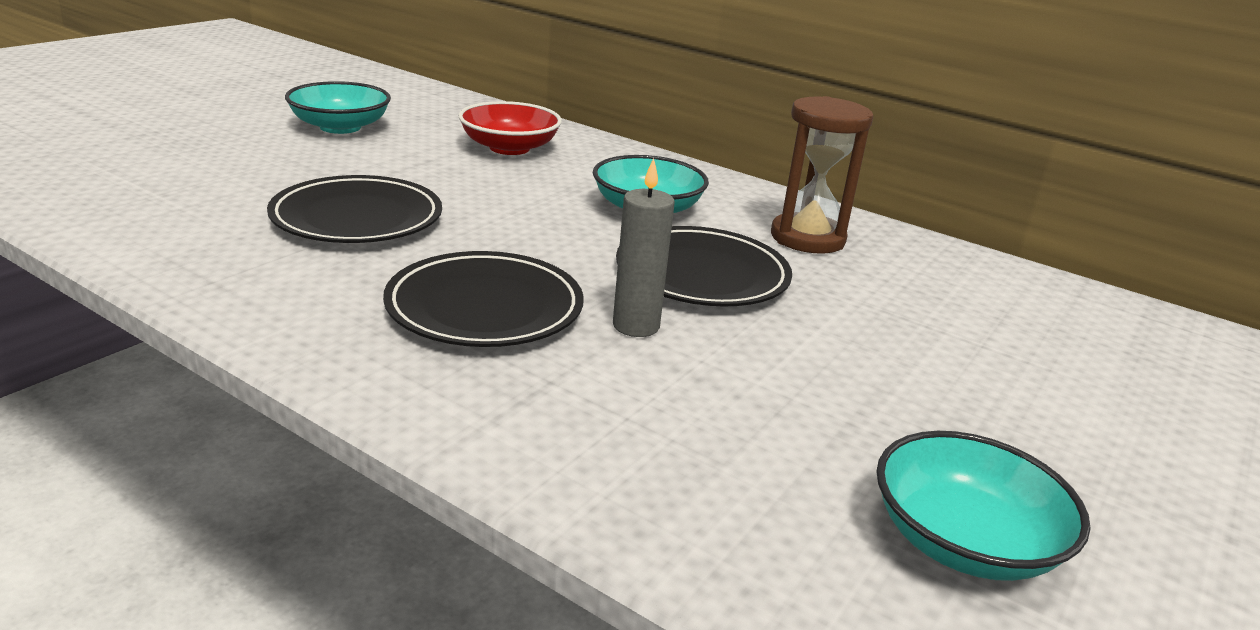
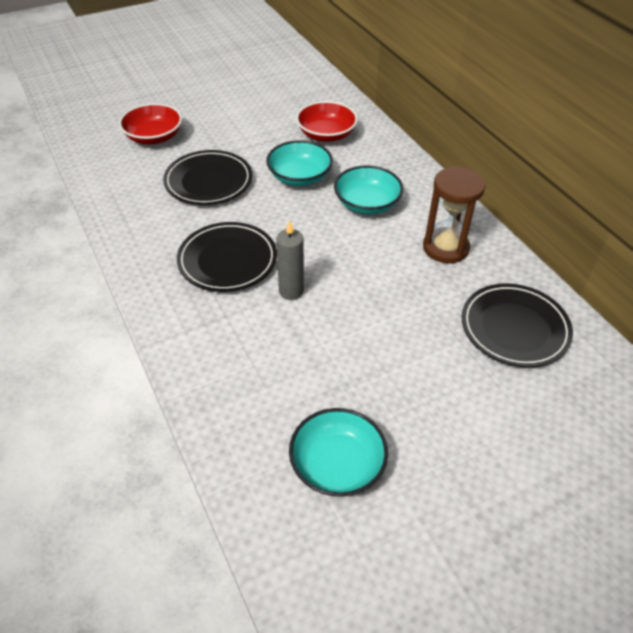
camera: 30 degrees right, 20 degrees up
(201, 178) = (154, 137): none -> red bowl
(340, 127) = (244, 102): turquoise bowl -> turquoise bowl (299, 176)
(702, 275) = (355, 263): black plate -> black plate (514, 328)

